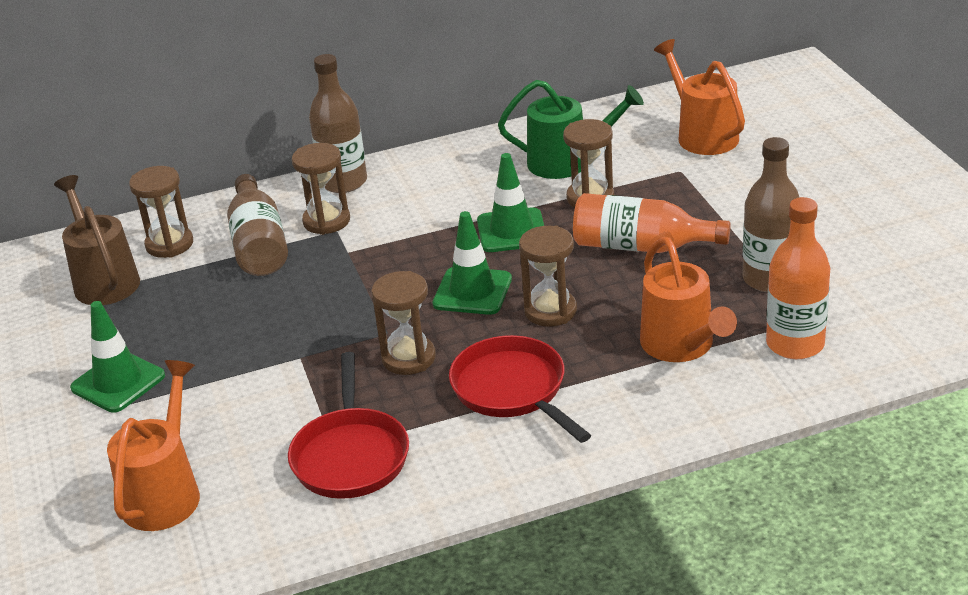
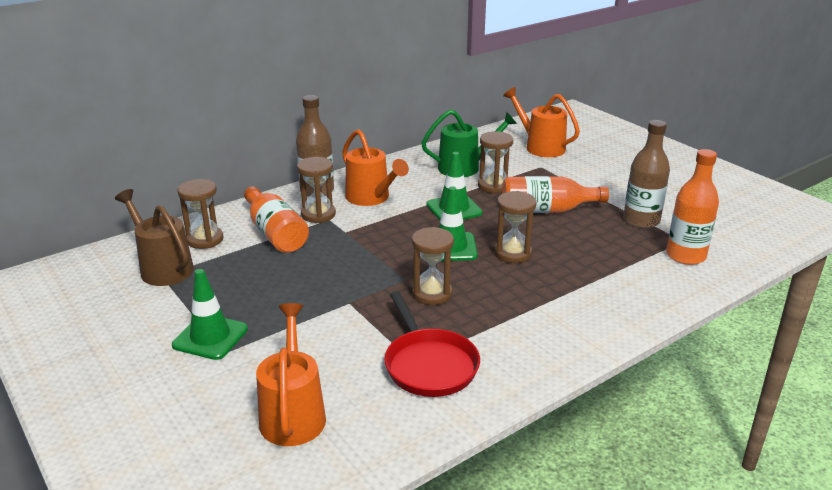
camera: 20 degrees left, 5 degrees down
(259, 244) = (275, 233): brown bottle -> orange bottle
(513, 390) = (520, 305): red pan -> none
(682, 346) = (615, 265): orange watering can -> orange watering can (371, 198)

